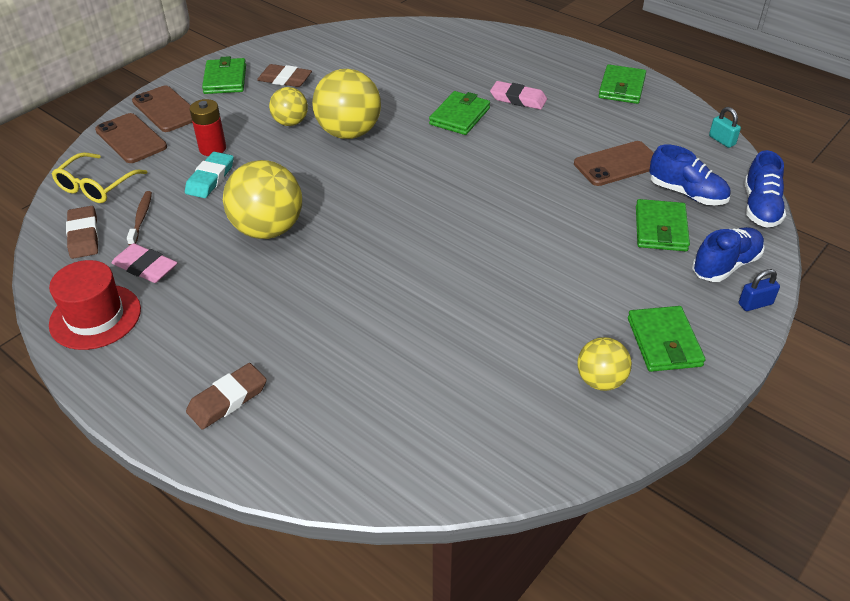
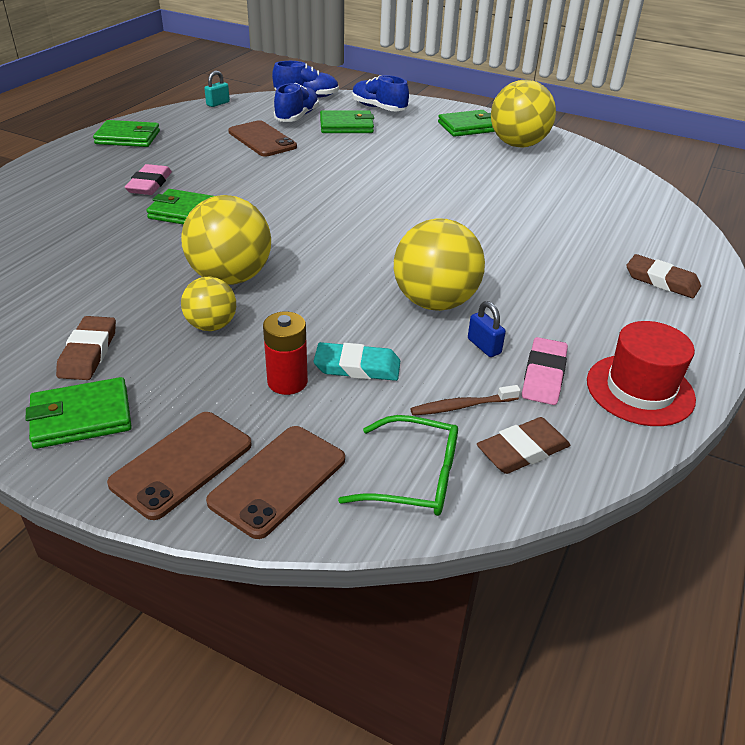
camera: 105 degrees left, 5 degrees down
(95, 187) = (416, 478): yellow glasses -> green glasses
(600, 380) = (518, 144): yellow ball -> yellow ball, size x1.74
(755, 304) = (413, 102): blue padlock -> blue padlock (484, 346)

